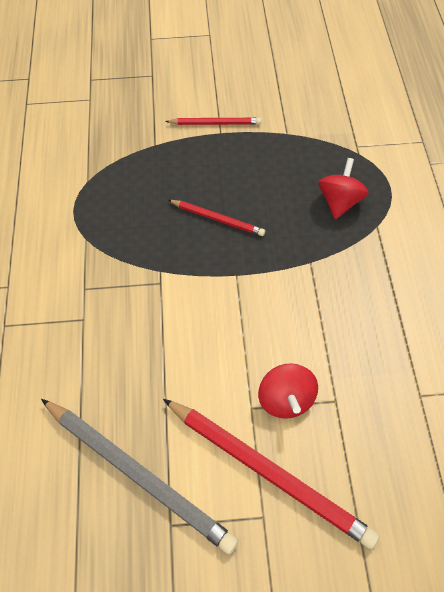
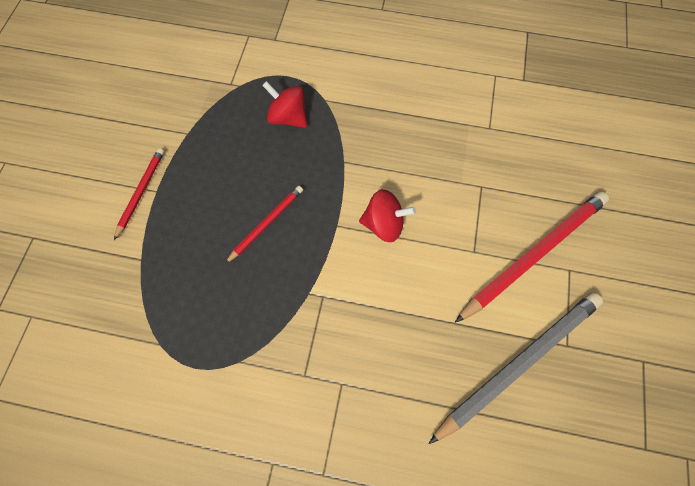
camera: 75 degrees left, 10 degrees up
(286, 400) = (473, 222): red spinning top -> red spinning top (384, 224)

